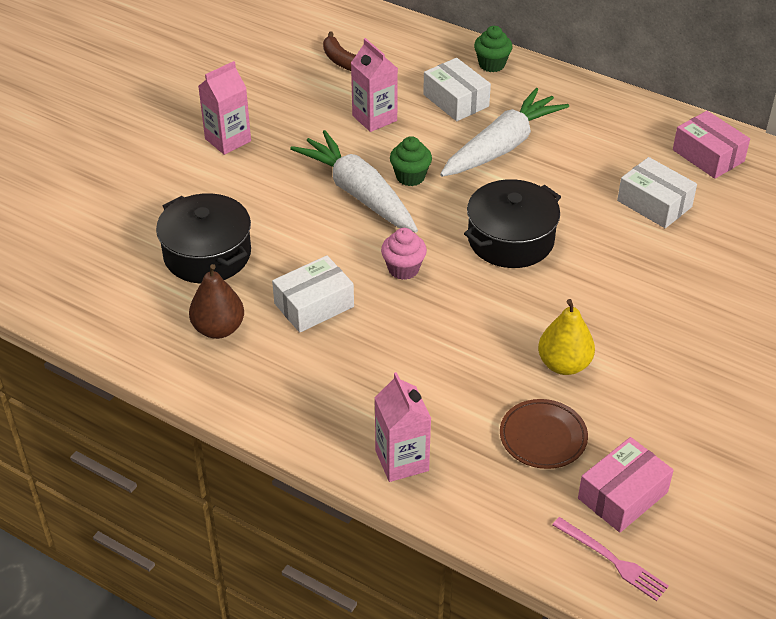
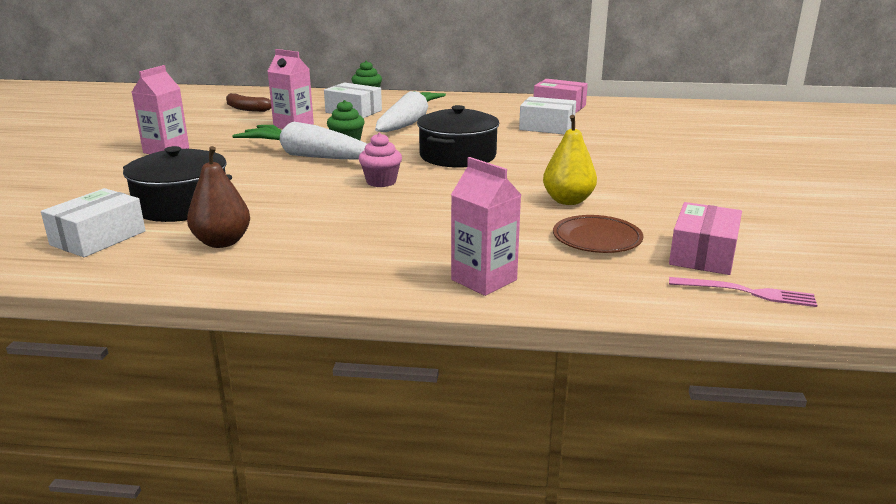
camera: 25 degrees left, 20 degrees down
(314, 305) = (313, 212): white box -> white box (98, 238)

